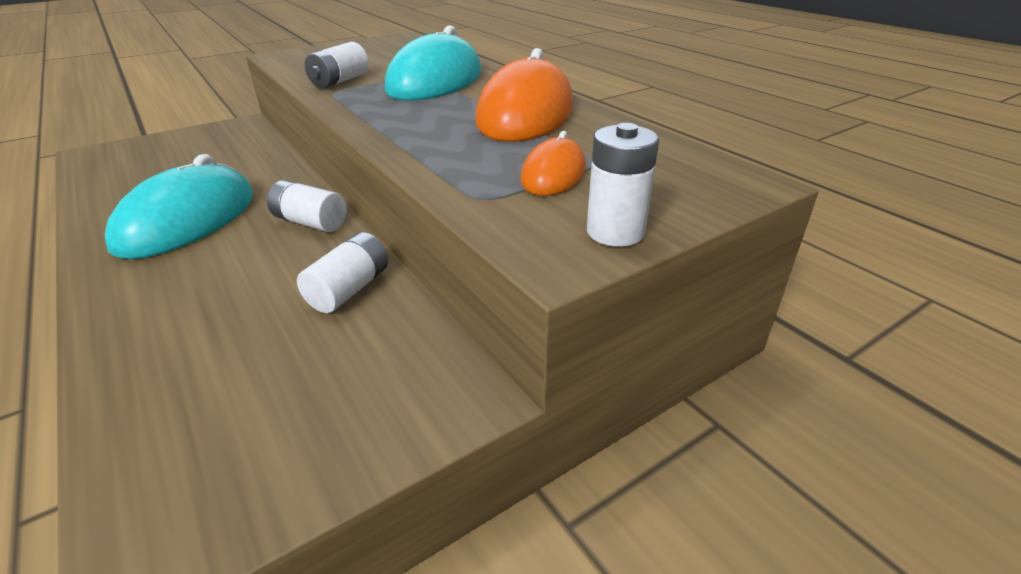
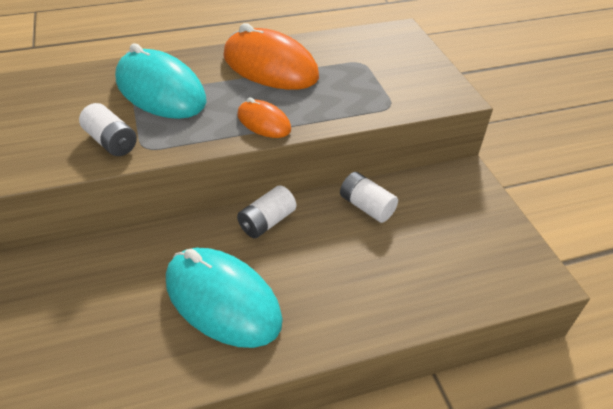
camera: 75 degrees left, 10 degrees up
(553, 174) = (370, 78): orange mouse -> orange mouse (263, 122)
(615, 232) = (438, 76): white battery -> none

